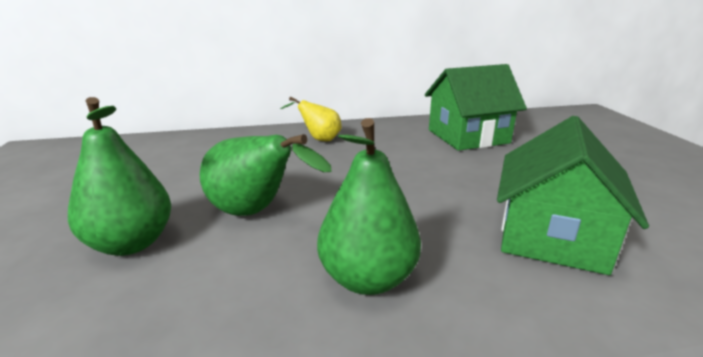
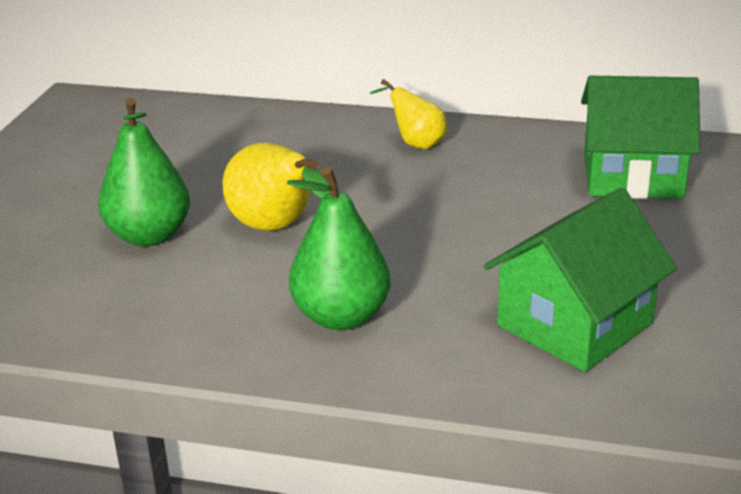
camera: 25 degrees right, 5 degrees up
(256, 213) = (278, 230): green pear -> yellow pear

